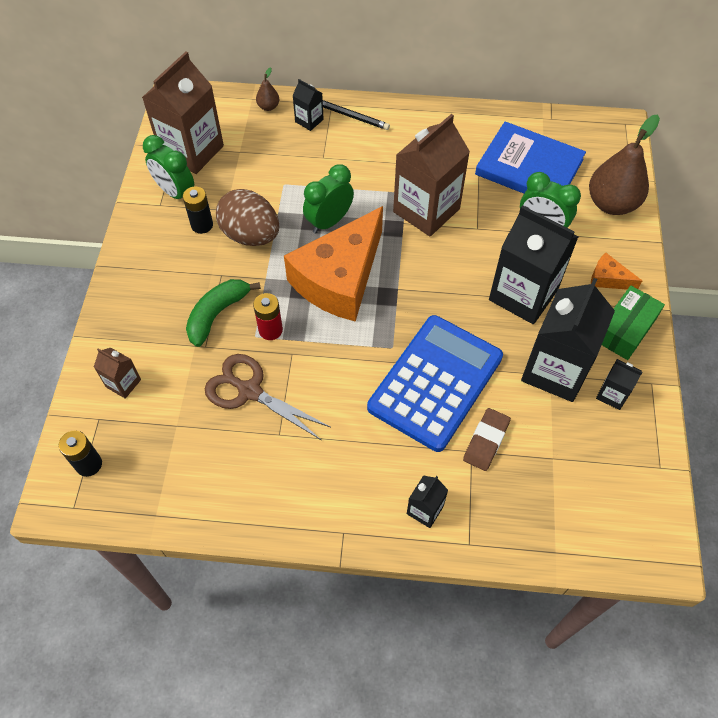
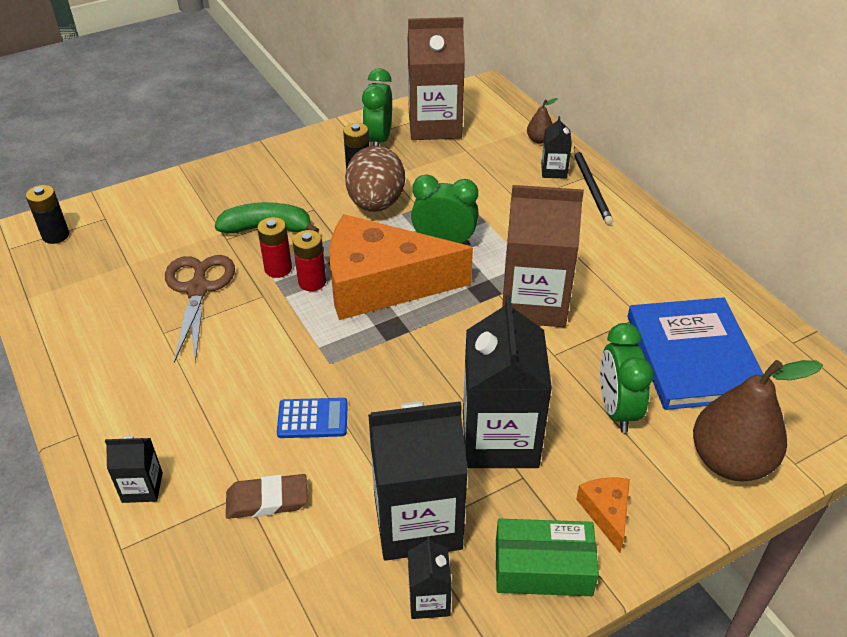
camera: 55 degrees right, 15 degrees down
(123, 383) = (150, 213): brown carton -> none
(303, 317) = (312, 282): none -> red battery
(435, 382) = (312, 419): blue calculator -> blue calculator, size x0.41

